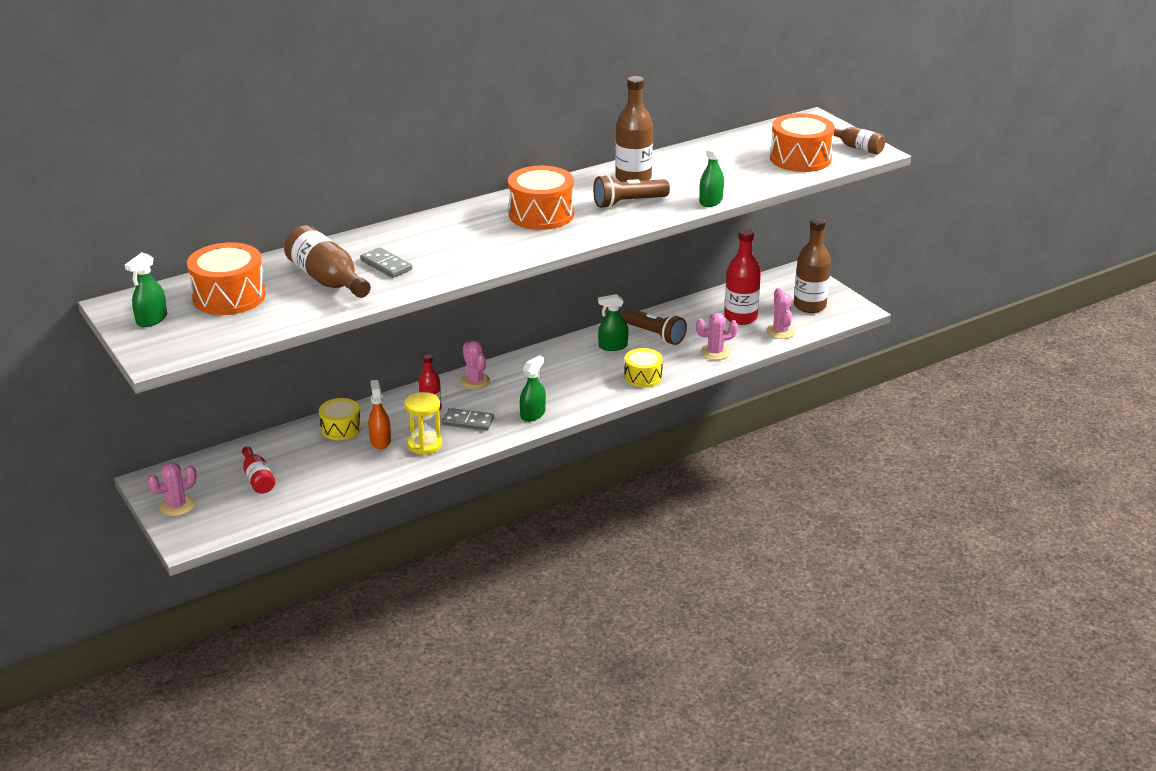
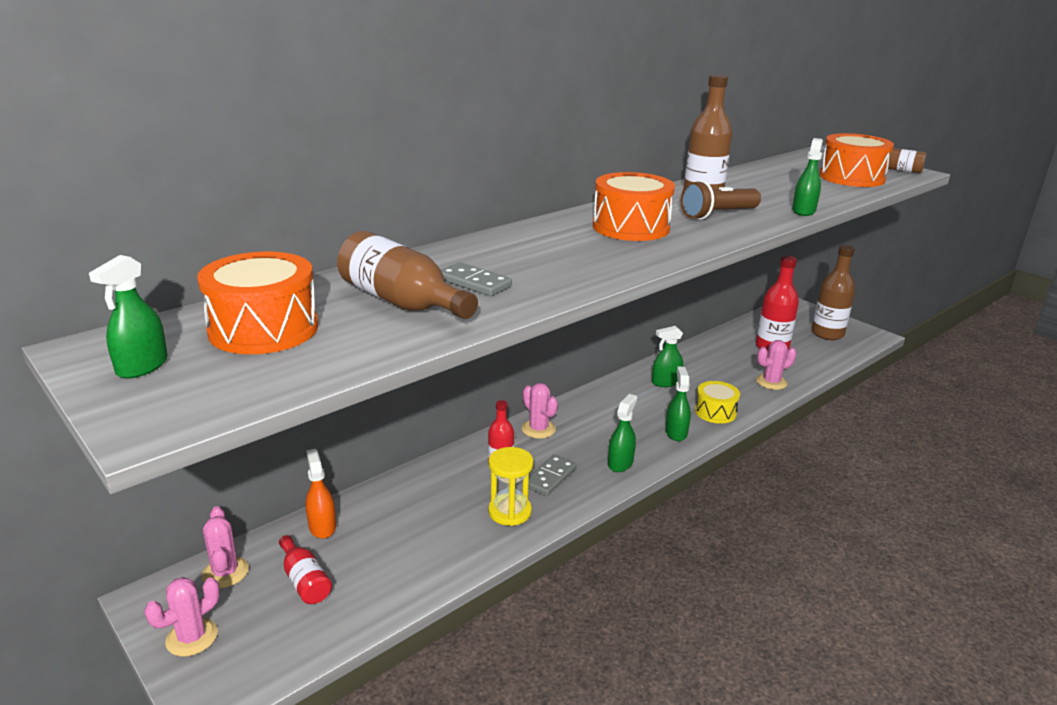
camera: 10 degrees left, 5 degrees down
(341, 428) = (399, 498): yellow drum -> none
(380, 441) = (453, 511): orange spray bottle -> orange spray bottle (322, 526)
(468, 421) = (550, 477): grey domino -> grey domino turned 60 degrees counterclockwise
(596, 392) = (676, 432): none -> green spray bottle
(655, 335) = (701, 368): brown flashlight -> none
(780, 331) = (819, 358): pink cactus -> pink cactus (225, 572)

